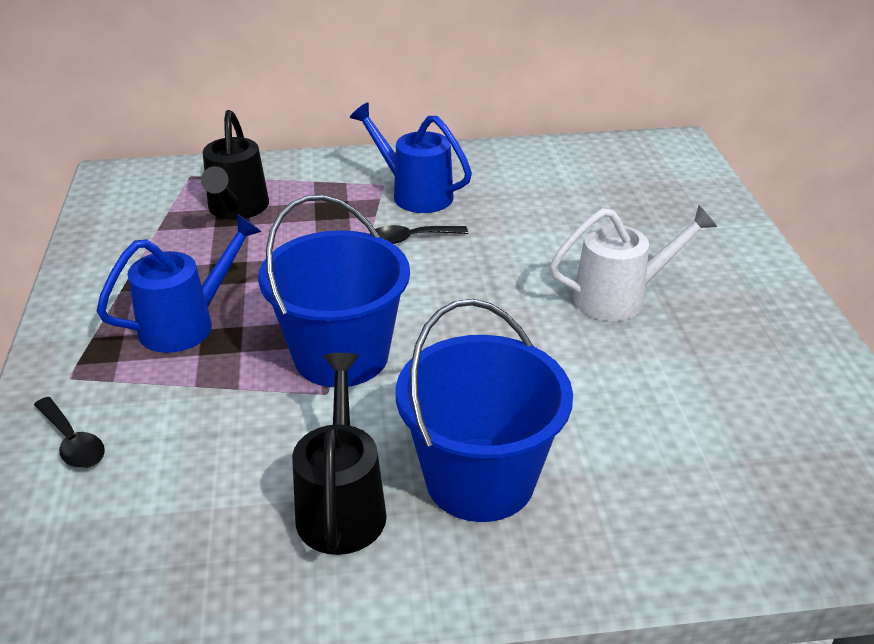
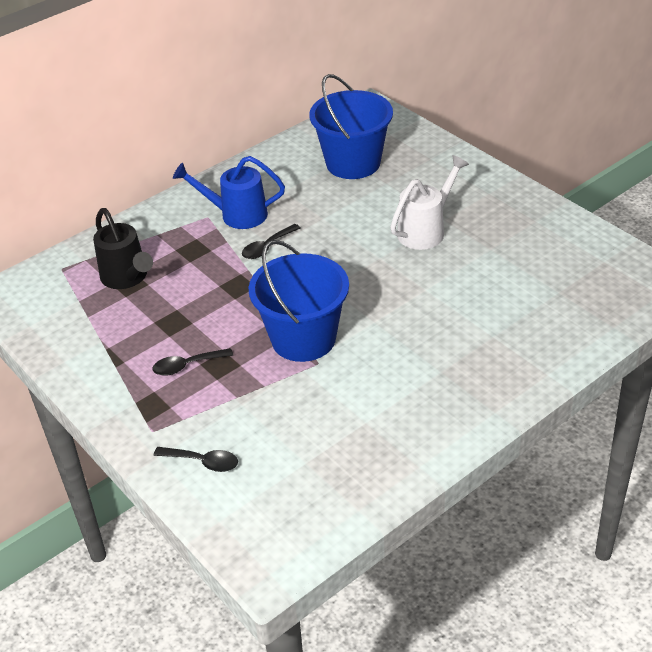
camera: 30 degrees left, 5 degrees up
(187, 324) = (187, 365): blue watering can -> black spoon
(342, 505) = (389, 414): black watering can -> none
(480, 479) = (445, 366): blue bucket -> blue bucket (353, 163)

